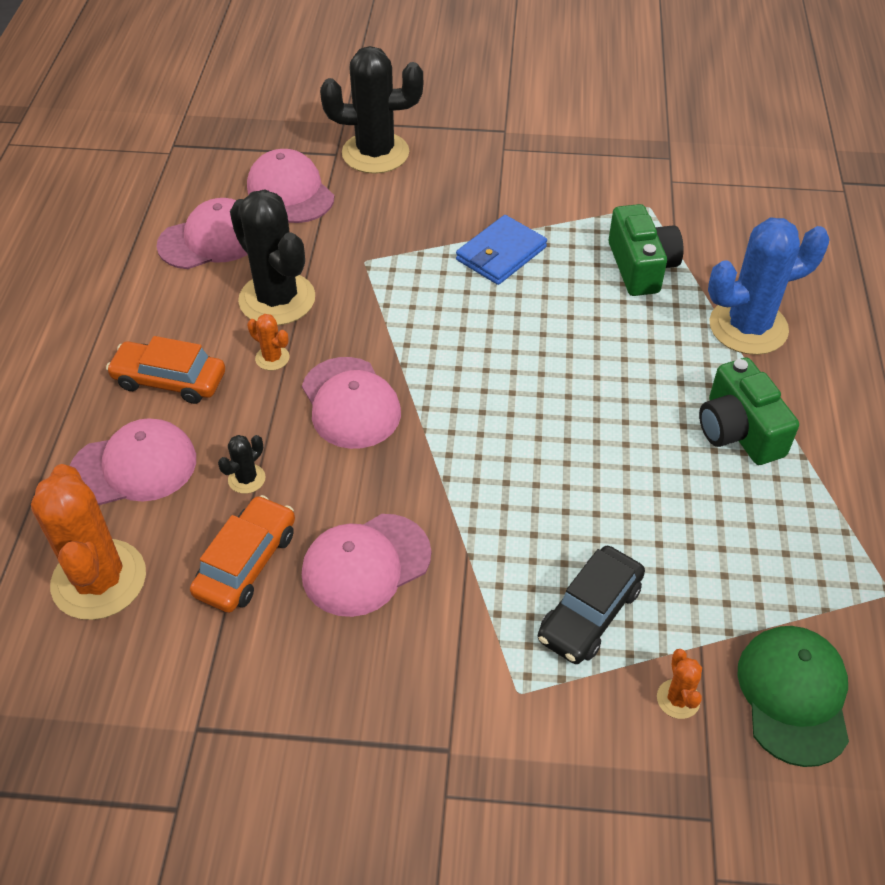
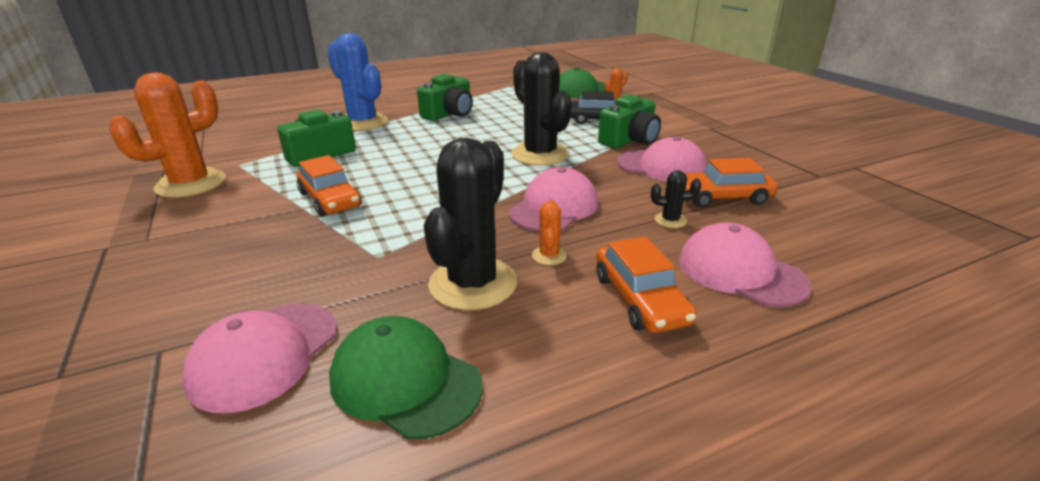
camera: 120 degrees left, 20 degrees down
(99, 580) = (829, 241): orange cactus -> orange cactus (191, 184)
(211, 239) = (405, 381): pink cap -> green cap
(375, 153) = (156, 317): black cactus -> black cactus (540, 154)
(477, 592) = (630, 140): none -> green camera
(501, 254) = (330, 200): blue wallet -> orange car

